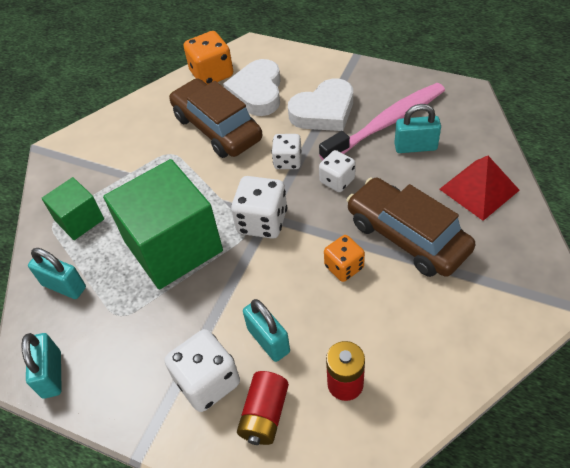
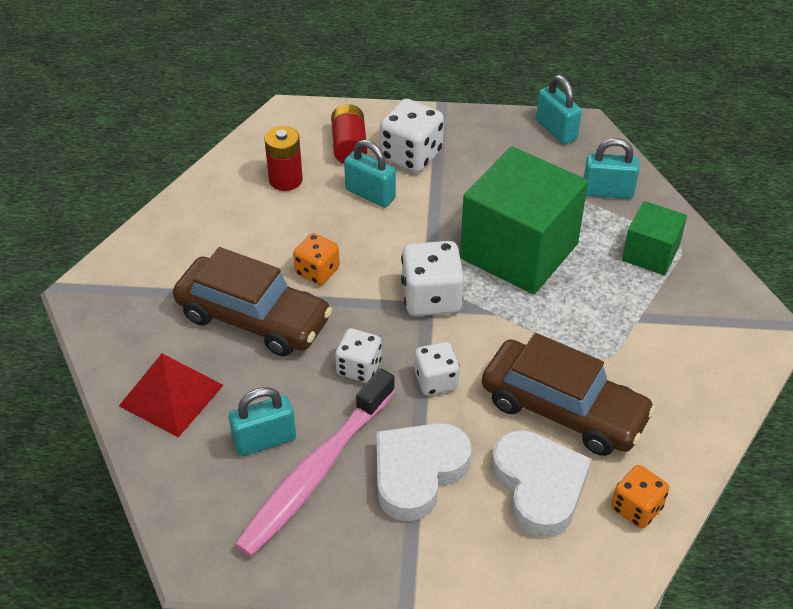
camera: 155 degrees right, 5 degrees down
(212, 74) = (636, 508): orange dice -> orange dice, size x0.64

